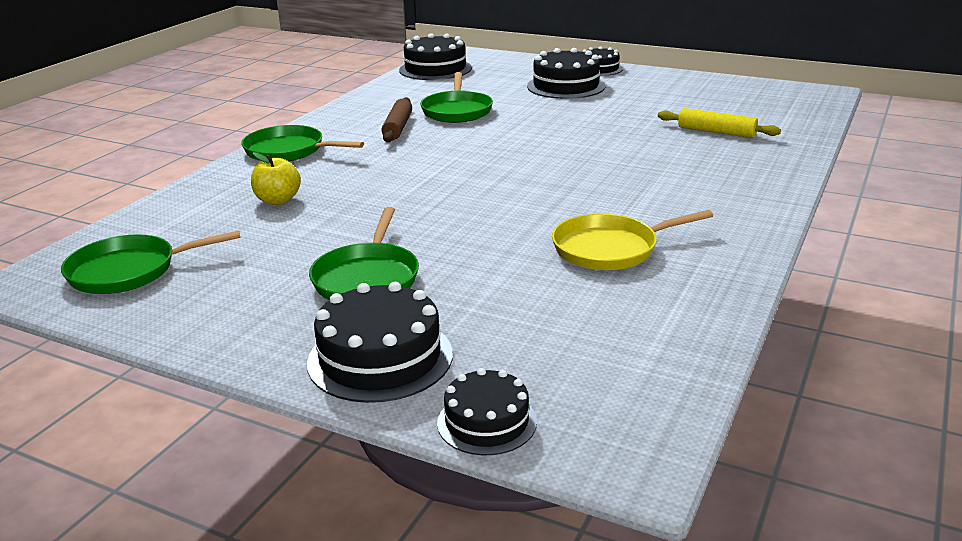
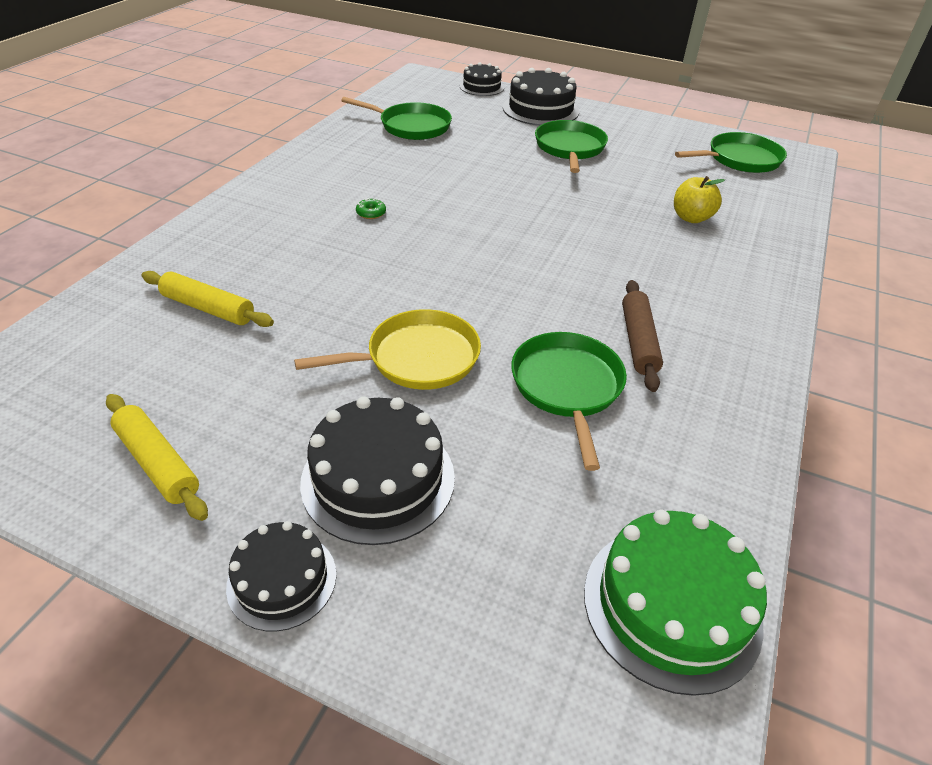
camera: 175 degrees right, 15 degrees up
(288, 151) = (748, 294): green pan -> green pan (412, 126)
(435, 69) = (671, 605): black cake -> green cake
(610, 249) = (400, 161): yellow pan -> yellow pan (417, 358)
(622, 193) = (371, 213): none -> green donut
(682, 87) = (158, 462): none -> yellow rolling pin

